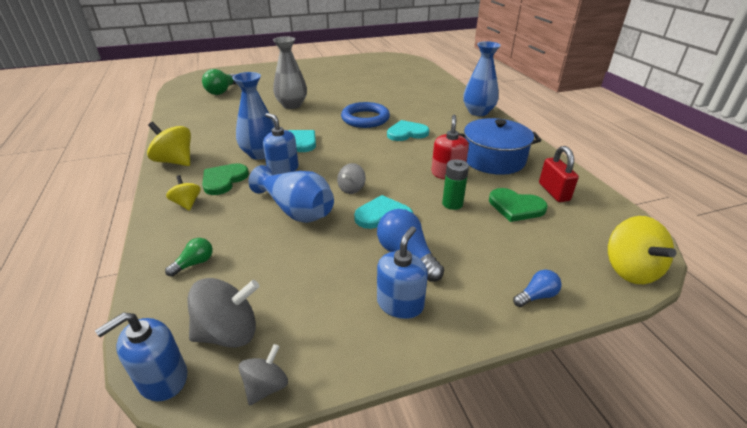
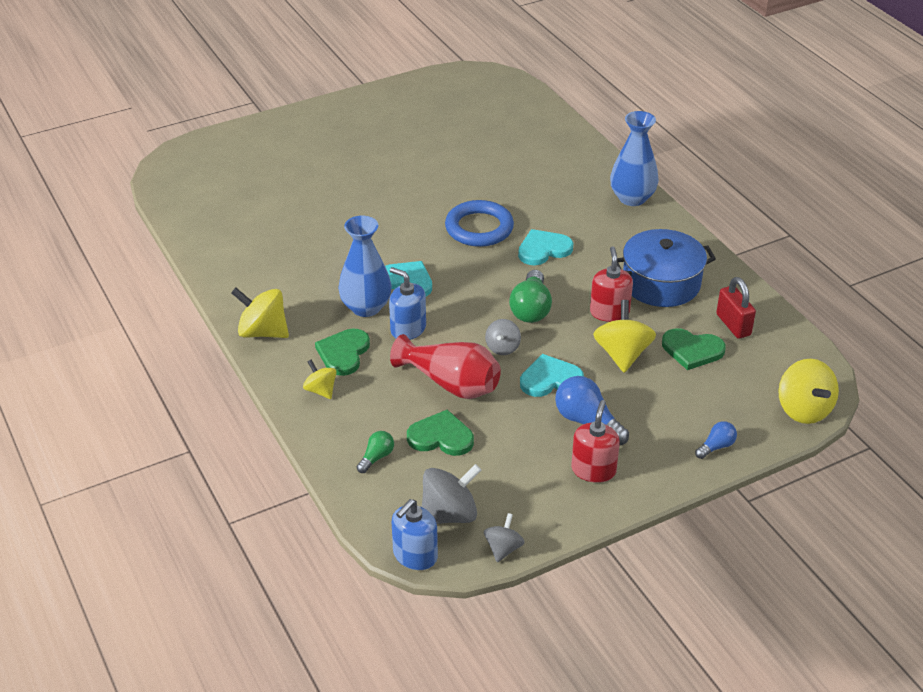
camera: 10 degrees left, 5 degrees up
(222, 91) = (239, 191): green light bulb -> green light bulb (531, 309)
(264, 252) = (441, 437): none -> green heart
(292, 105) = (362, 211): grey vase -> none
(296, 210) = (451, 384): blue vase -> red vase
(400, 304) = (593, 470): blue soap dispenser -> red soap dispenser
(452, 204) = (622, 354): green battery -> yellow spinning top

